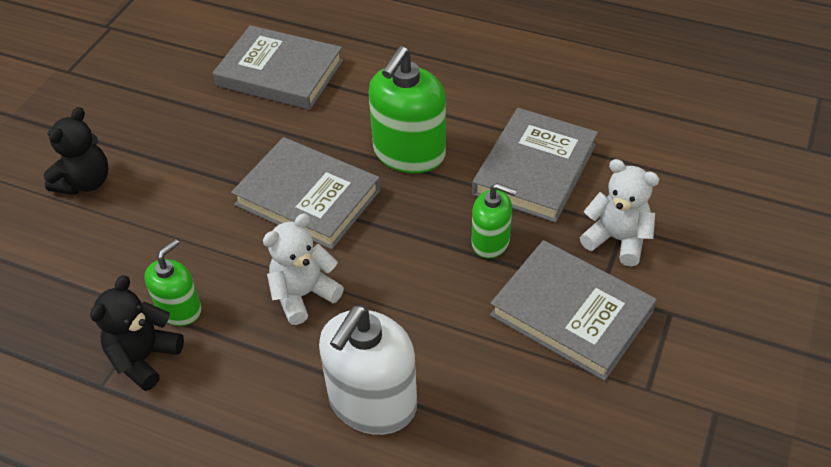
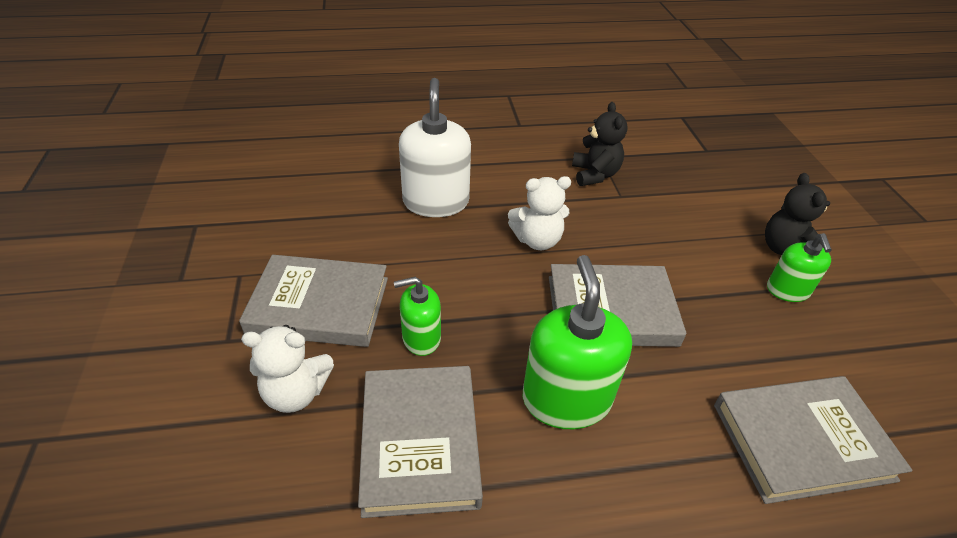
camera: 145 degrees right, 5 degrees down
(179, 309) = (607, 203): green soap dispenser -> green soap dispenser (787, 290)
(303, 295) = (537, 240): white teddy bear -> white teddy bear turned 60 degrees clockwise

